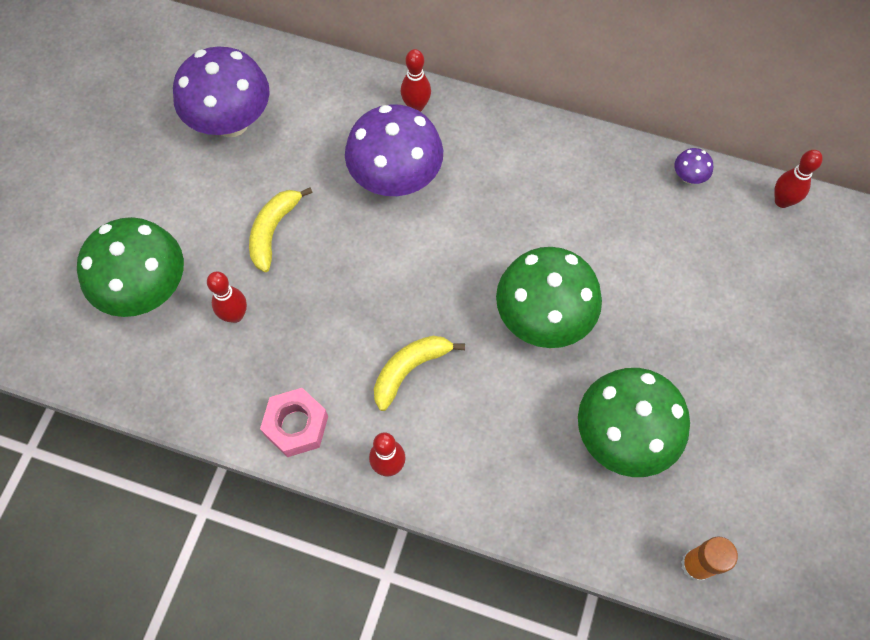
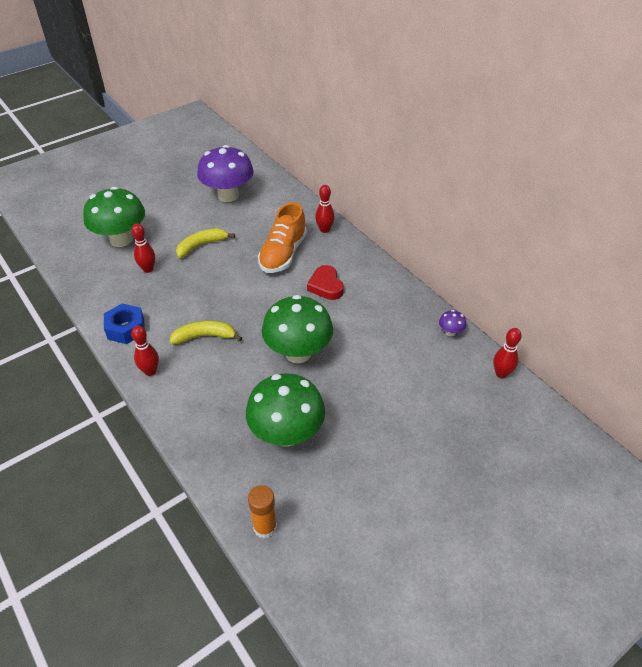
camera: 35 degrees right, 20 degrees down
(296, 425) = (126, 329): pink nut -> blue nut
(396, 179) = (283, 254): purple mushroom -> orange shoe
(493, 197) = (326, 286): none -> red heart

